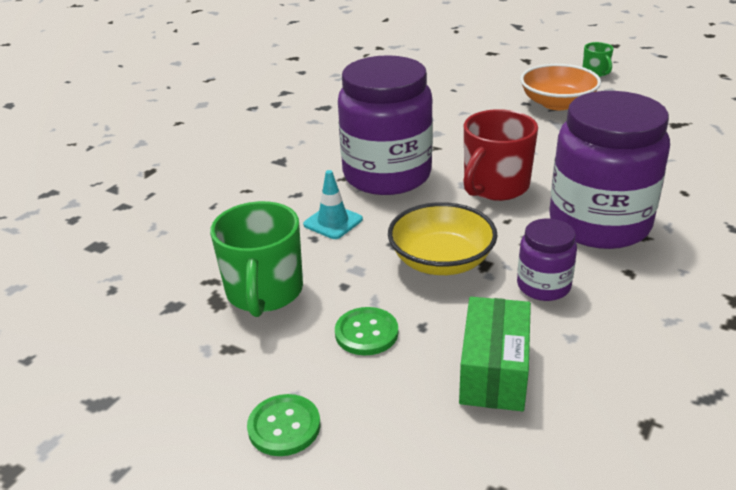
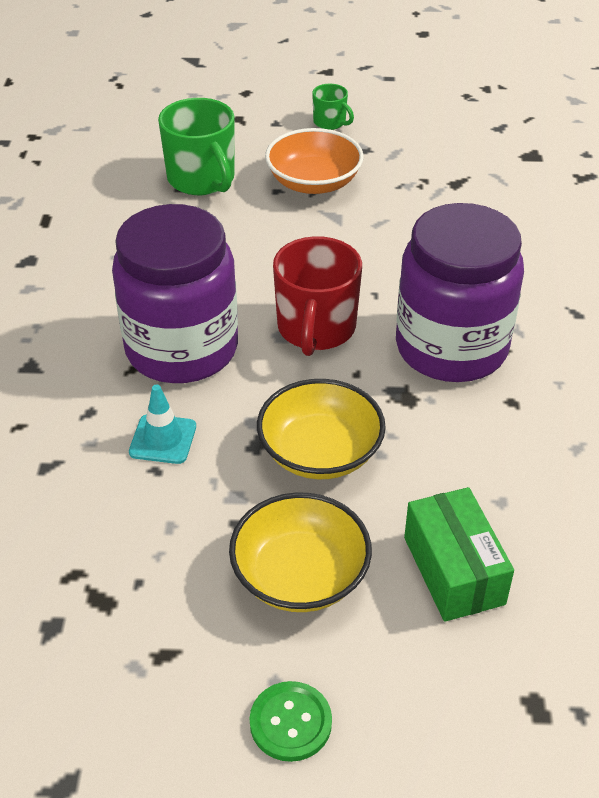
camera: 30 degrees left, 10 degrees up
(264, 292) = (150, 566): green mug -> green mug (202, 179)
(366, 333) = (300, 575): green button -> yellow bowl
(543, 286) = (441, 448): purple jar -> none

